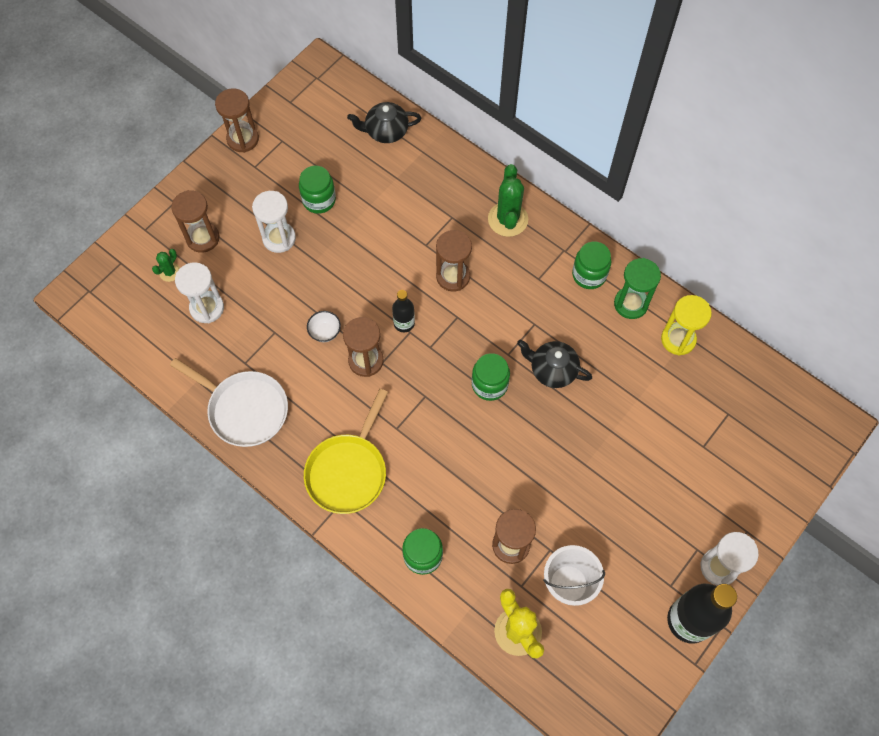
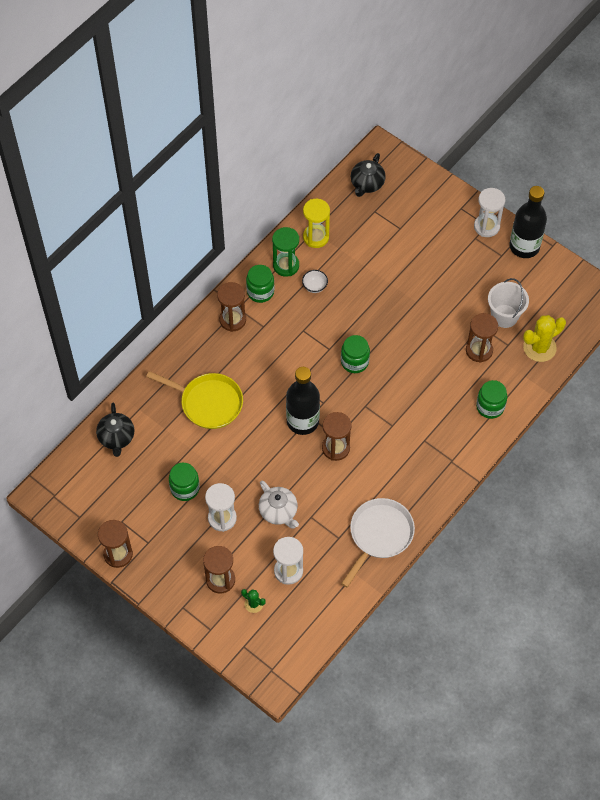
camera: 90 degrees left, 5 degrees down
(283, 297) = (279, 512): none -> white teapot
(325, 332) = (310, 479): white bowl -> white bowl (314, 286)
(348, 471) = (428, 458): yellow pan -> yellow pan (208, 403)
(404, 323) = (302, 421): black bottle -> black bottle, size x1.92
(453, 276) = (261, 386): brown hourglass -> brown hourglass (232, 320)
(508, 219) = (208, 346): green cactus -> none
(552, 370) = (342, 320): black teapot -> black teapot (367, 184)

